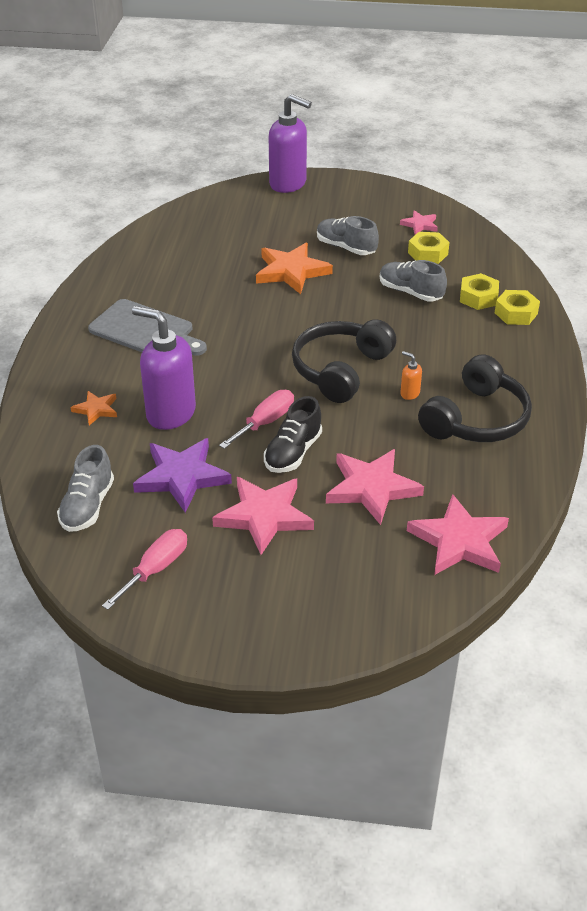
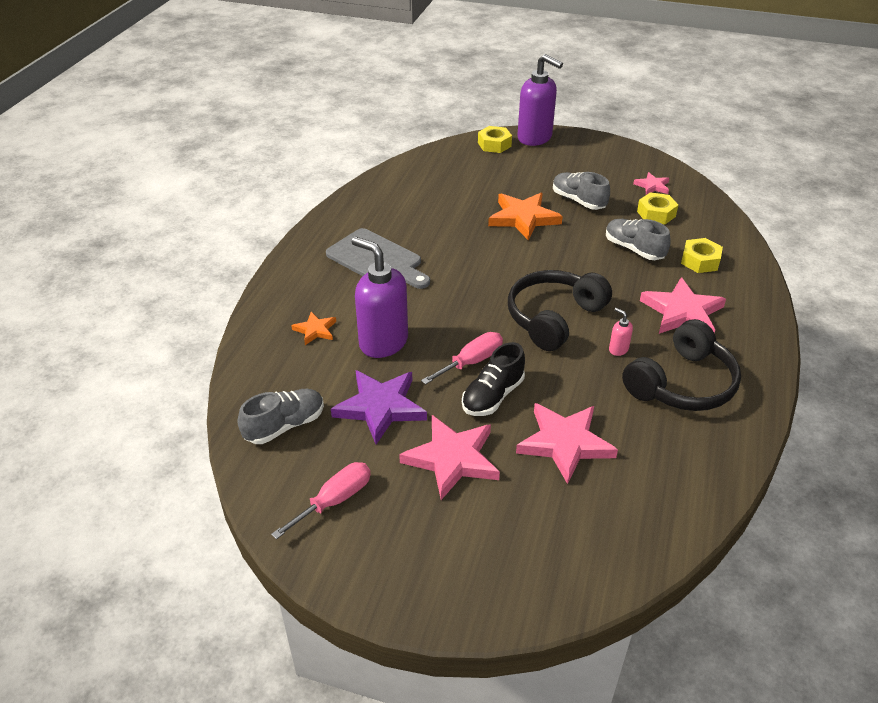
camera: 10 degrees right, 0 degrees up
(88, 506) = (285, 425): grey shoe -> grey shoe turned 150 degrees counterclockwise
(409, 393) = (618, 349): orange soap dispenser -> pink soap dispenser
(459, 541) = (647, 513): pink star -> pink star (682, 312)
(516, 313) = (735, 280): yellow nut -> yellow nut (494, 144)

